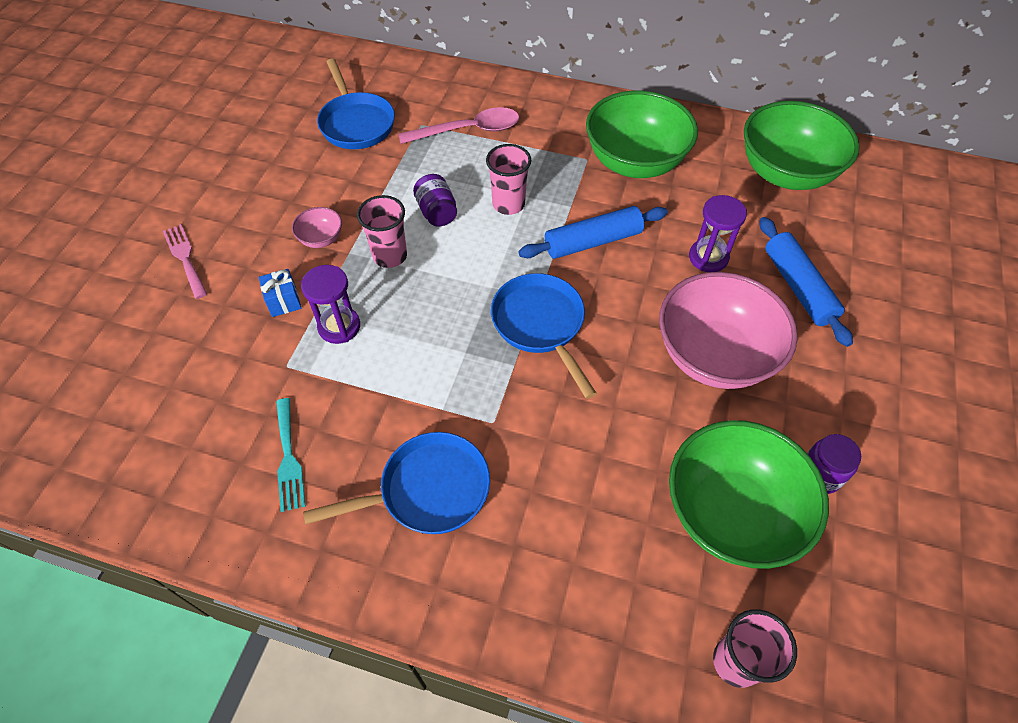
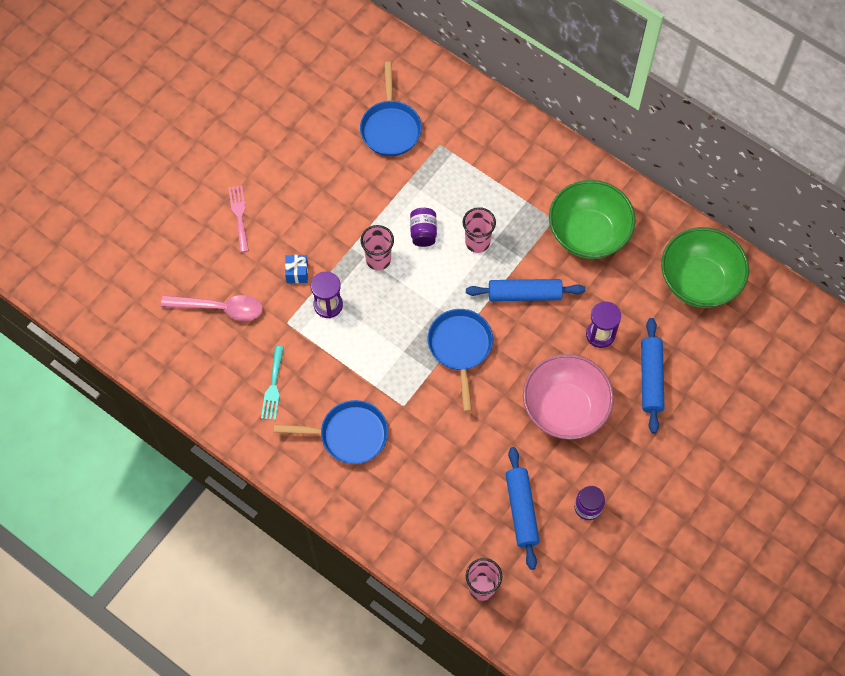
camera: 20 degrees right, 10 degrees up
(321, 239) = (335, 229): pink bowl -> none
(469, 130) = (474, 162): pink spoon -> pink spoon (220, 308)
(731, 513) = (521, 510): green bowl -> blue rolling pin

